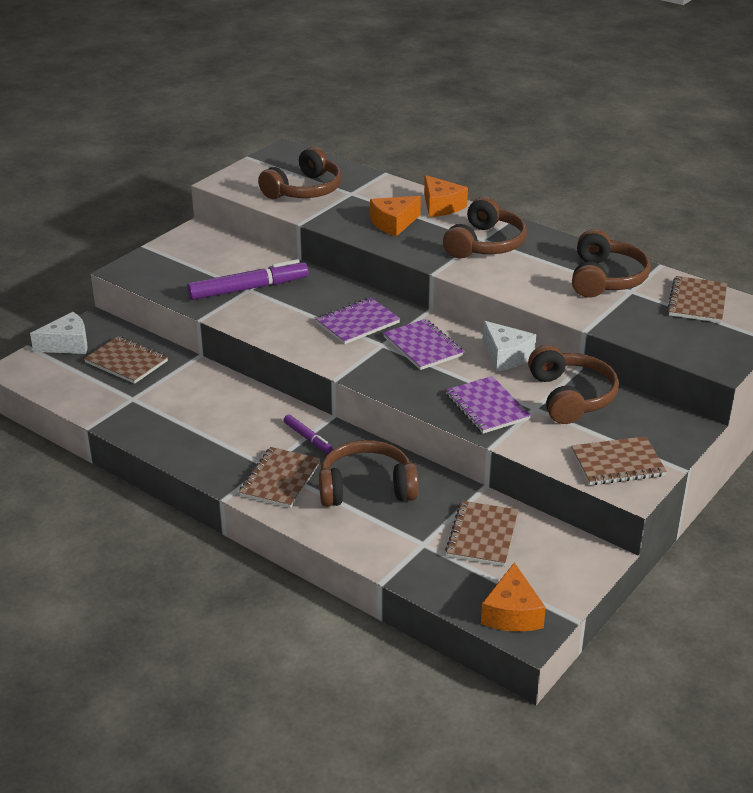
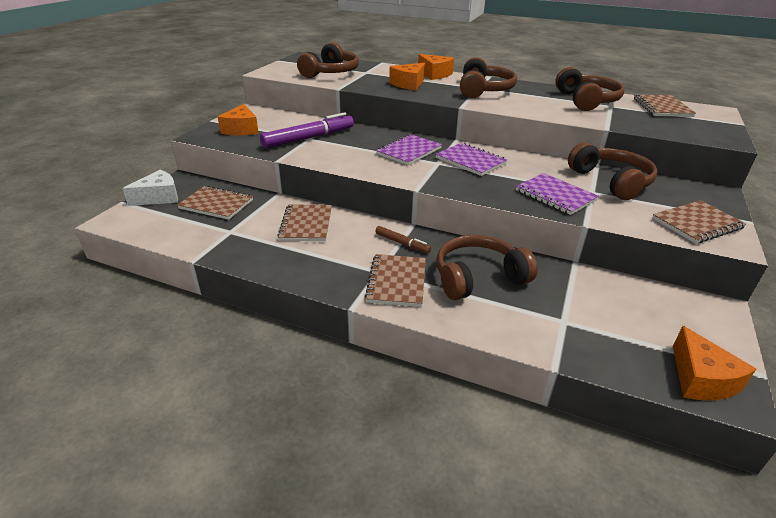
camera: 15 degrees left, 0 degrees up
(174, 265) = (241, 129): none -> orange cheese
(308, 438) = (402, 243): purple marker -> brown marker
(482, 535) = (608, 304): brown notebook -> brown notebook (306, 224)
(506, 356) = (537, 160): white cheese -> none

